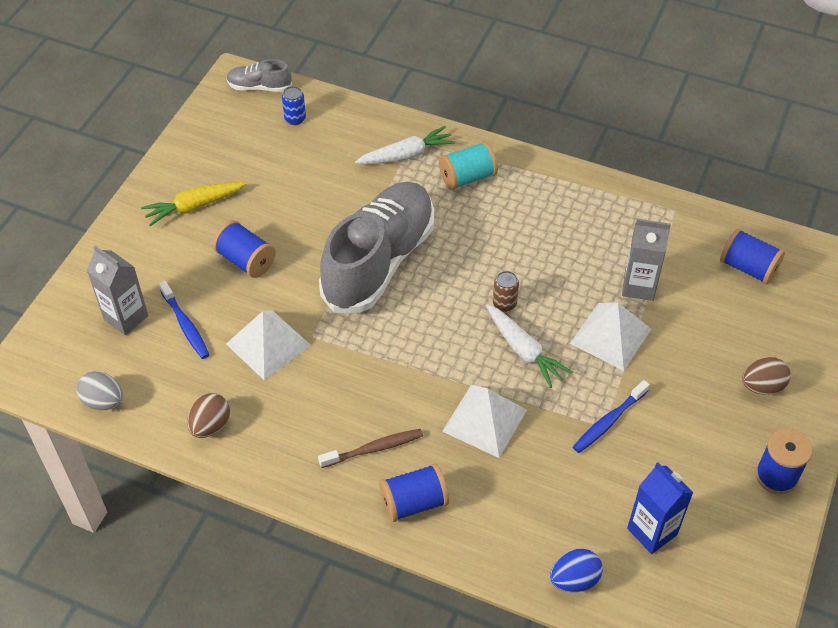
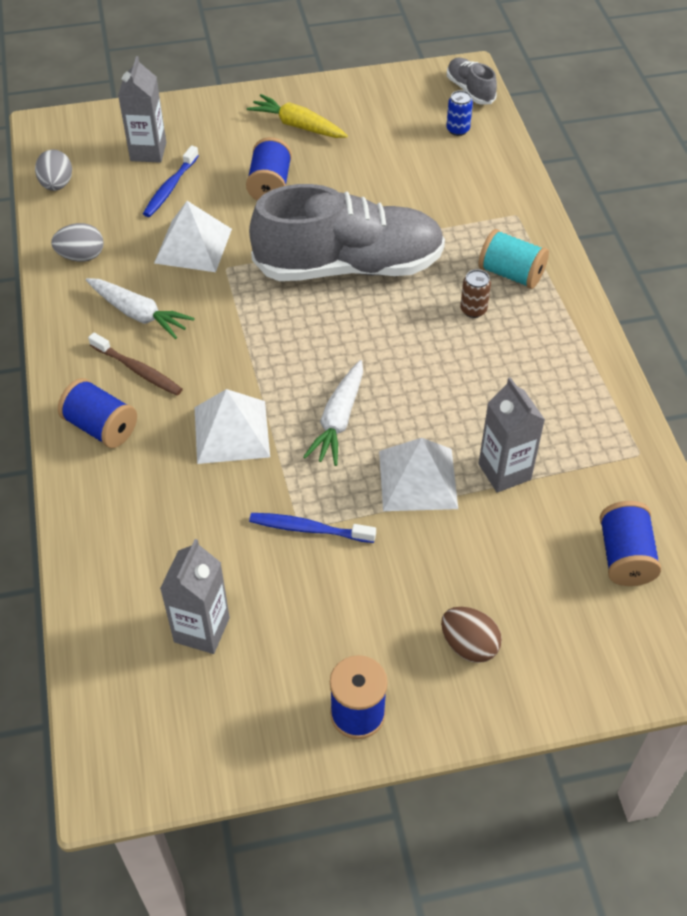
camera: 55 degrees right, 0 degrees up
(210, 425) = (81, 256): brown egg -> grey egg
(406, 155) = (493, 219): white carrot -> white carrot (139, 314)
(504, 303) = (382, 377): brown can -> brown can (473, 310)
(574, 580) = (100, 591): blue egg -> none
(652, 531) = (202, 630): blue carton -> grey carton

